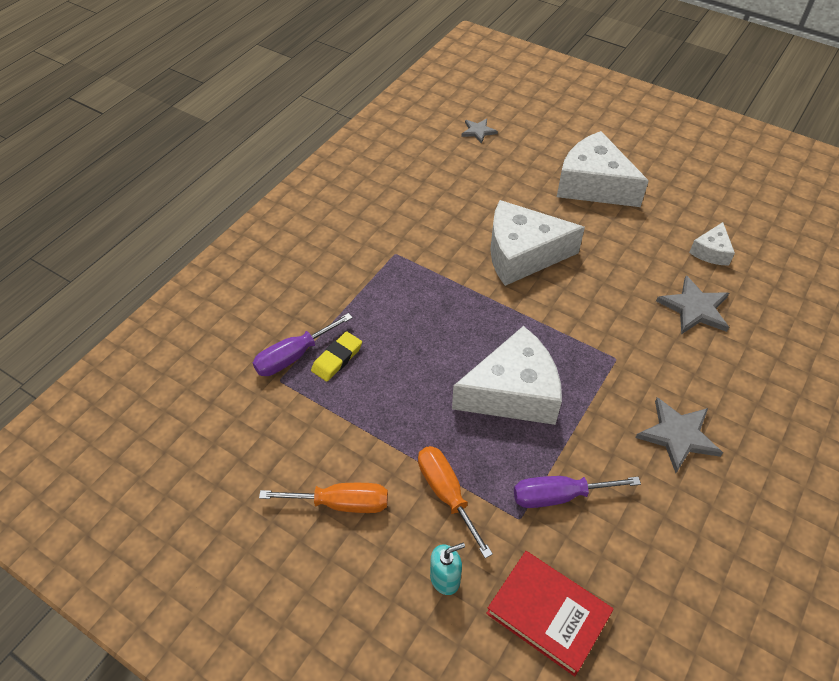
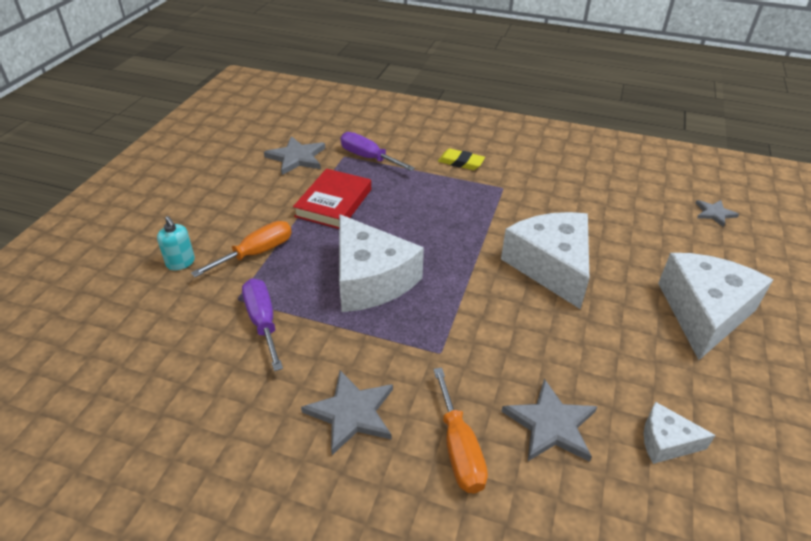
camera: 75 degrees right, 10 degrees down
(262, 432) = (296, 158): none -> grey star
(337, 358) = (373, 177): yellow eraser -> yellow eraser (461, 162)
(341, 503) = (242, 202): orange screwdriver -> orange screwdriver (459, 449)
(548, 614) = (148, 325): red book -> red book (333, 203)

